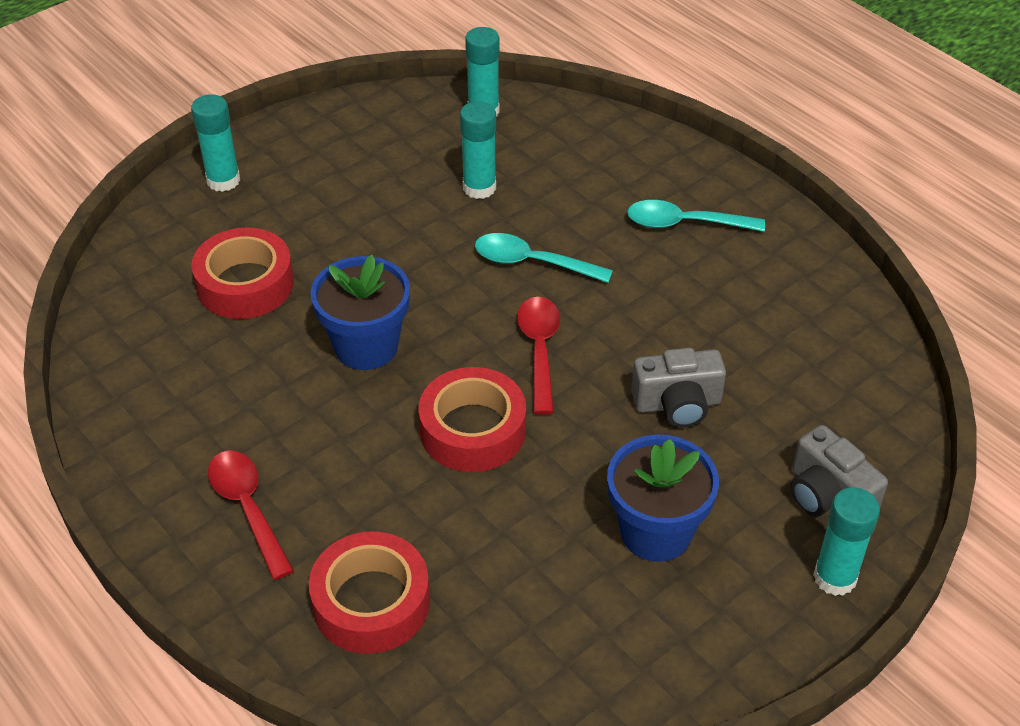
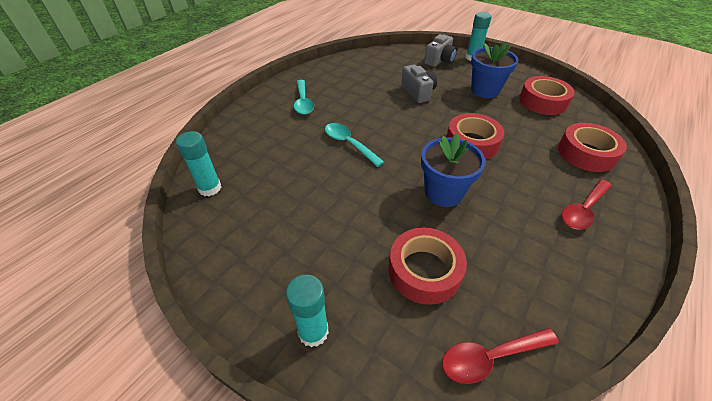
camera: 105 degrees left, 0 degrees up
(479, 188) = (290, 175): turquoise glue stick -> none
(532, 262) = (349, 144): turquoise spoon -> turquoise spoon turned 135 degrees clockwise
(539, 350) = (409, 131): red spoon -> red spoon (490, 357)
(575, 629) = (542, 101): none -> red tape

